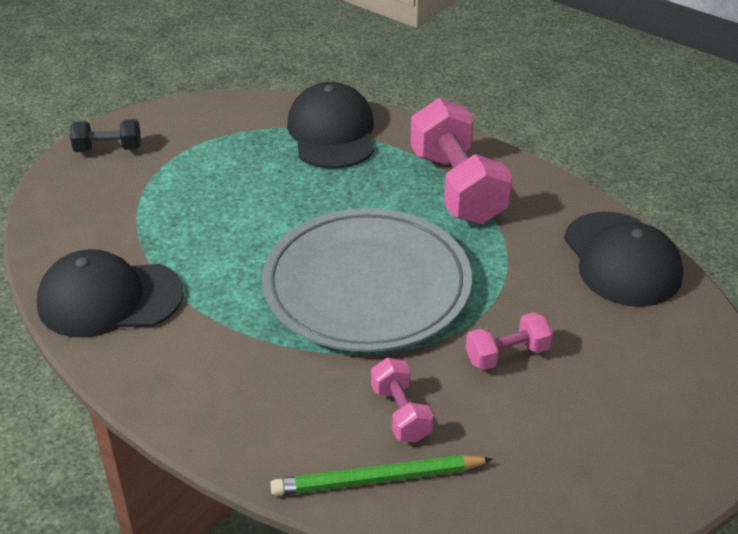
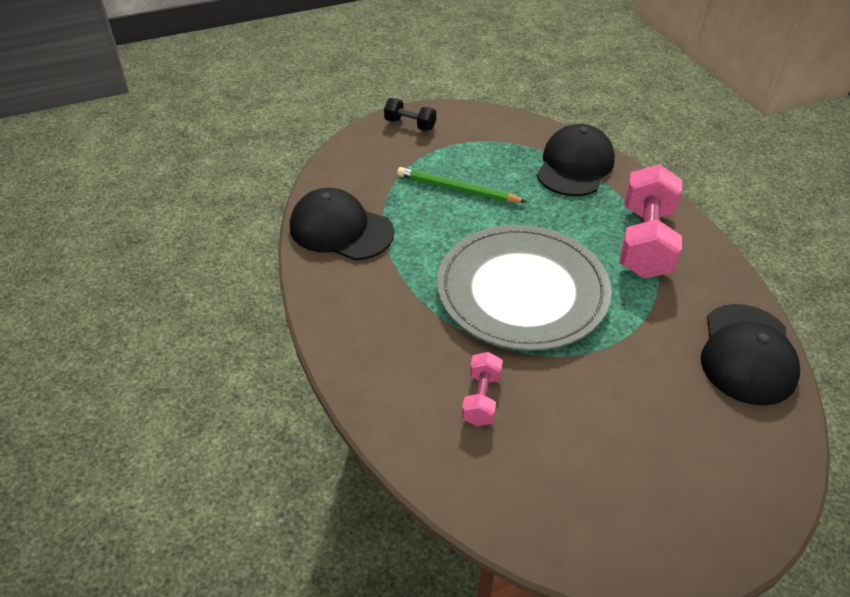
camera: 30 degrees right, 5 degrees up
(378, 479) = (431, 440): green pencil -> green pencil (457, 189)
(507, 355) = (594, 390): pink dumbbell -> none

